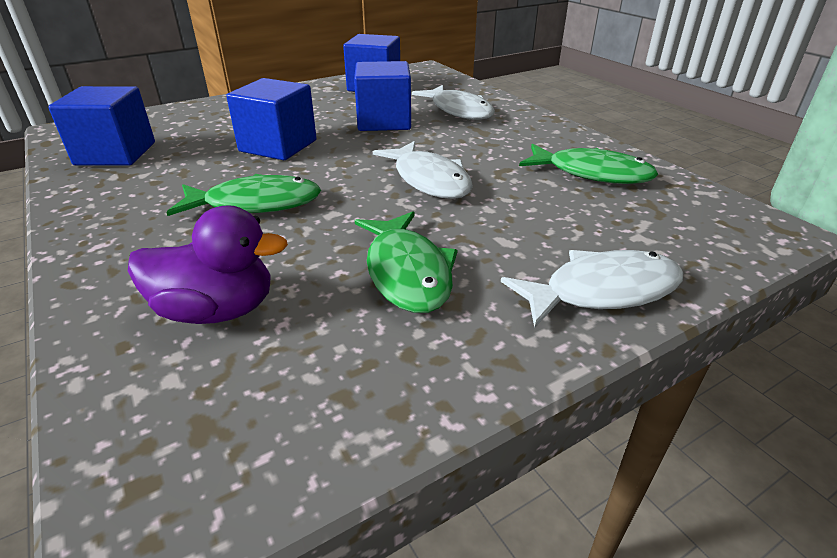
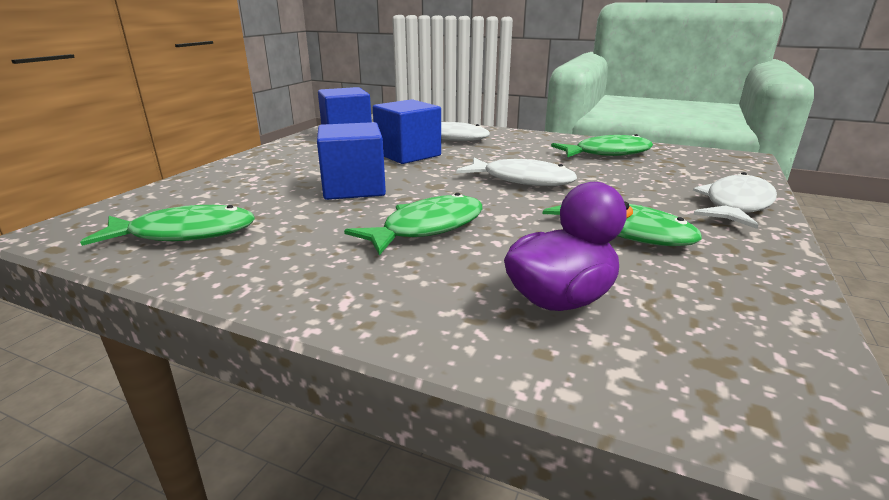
camera: 35 degrees left, 10 degrees down
(116, 154) = (185, 233): blue cube -> green fish

